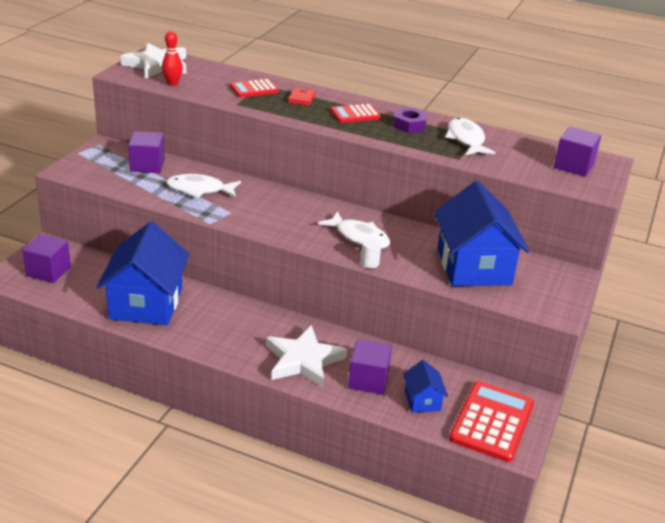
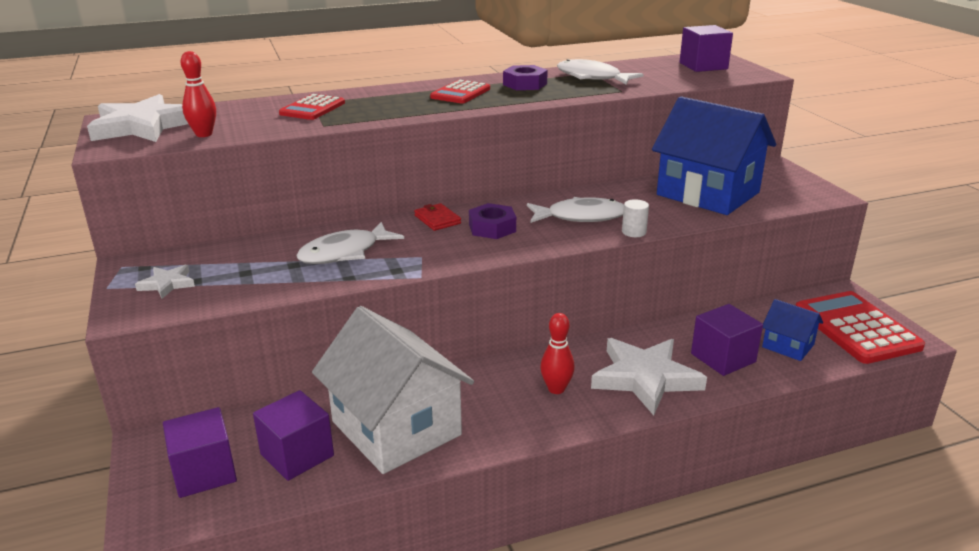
camera: 40 degrees left, 5 degrees down
(101, 164) = (167, 284): none -> white star
(146, 303) = (396, 428): blue house -> white house
(147, 165) = (233, 258): purple cube -> purple cube (297, 455)
(248, 335) = (556, 389): none -> red bowling pin
(297, 216) = (492, 228): none -> purple nut
(301, 98) = (380, 99): red wallet -> red wallet (437, 219)

